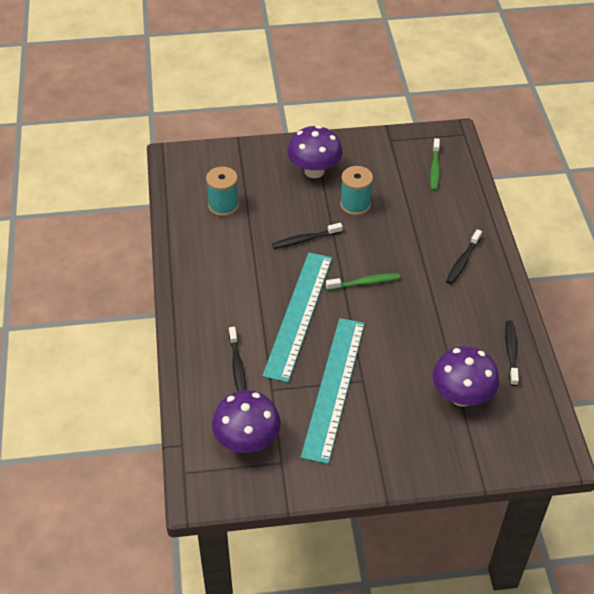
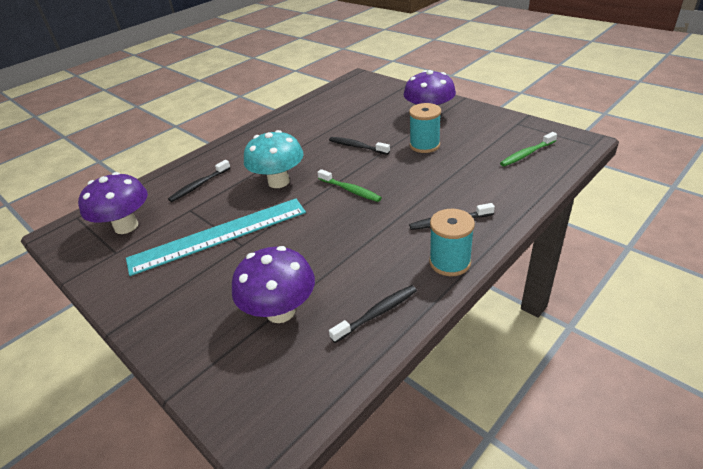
camera: 55 degrees right, 10 degrees down
(223, 205) = (342, 108): turquoise spool -> turquoise spool (450, 262)
(299, 314) = (279, 182): turquoise ruler -> turquoise mushroom

